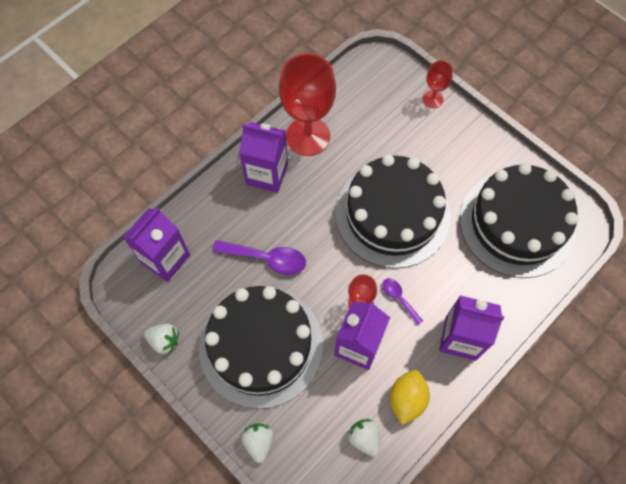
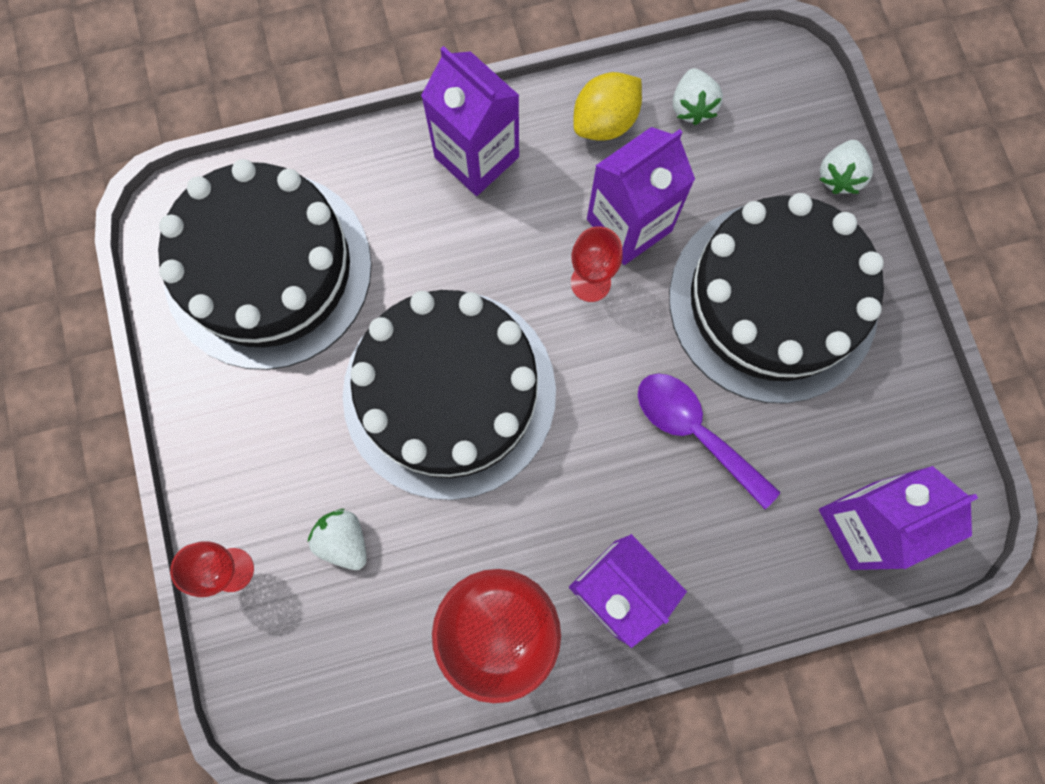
camera: 150 degrees left, 10 degrees up
(164, 341) = (917, 388): white strawberry -> white strawberry (344, 540)
(399, 298) = (527, 257): purple spoon -> none

